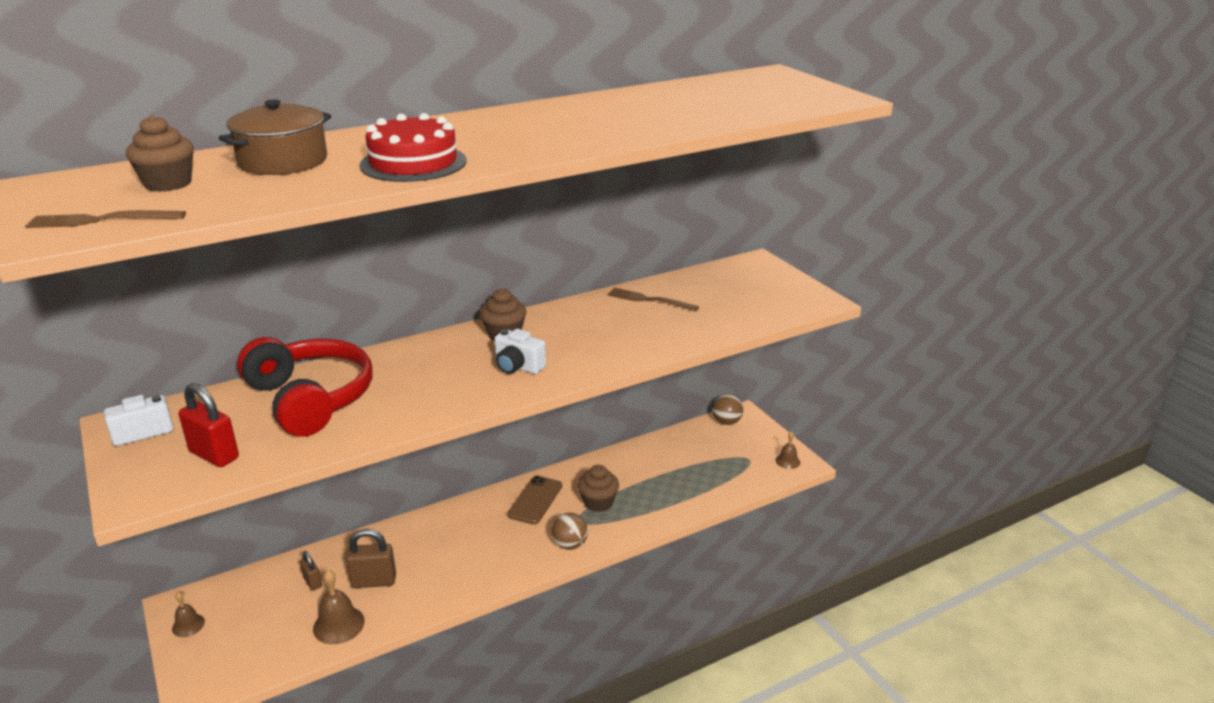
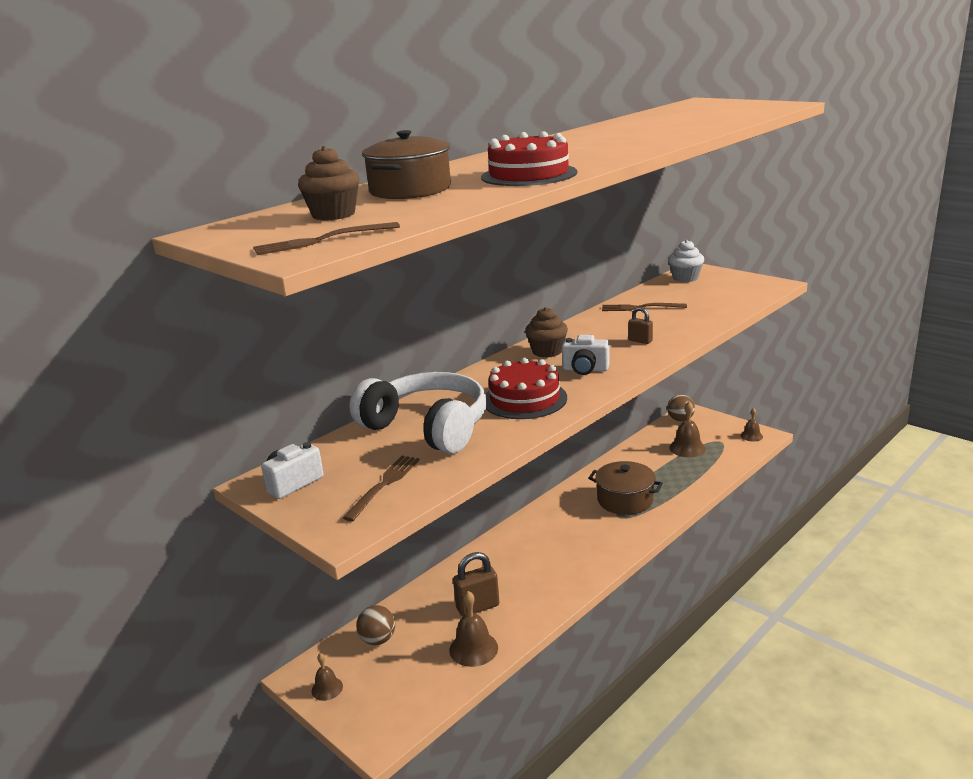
camera: 15 degrees left, 5 degrees down
(214, 455) = (384, 484): red padlock -> brown fork
(310, 399) = (427, 427): red headphones -> white headphones
(312, 582) = (420, 622): brown padlock -> brown padlock (640, 341)
(427, 389) = (524, 399): none -> red cake
(535, 500) = (570, 511): brown phone -> none
(570, 544) = (627, 536): brown ball -> brown ball (378, 640)
(598, 502) = (625, 500): brown cupcake -> brown pot
(708, 458) = (687, 448): none -> brown bell
(735, 271) = (685, 278): none -> white cupcake

